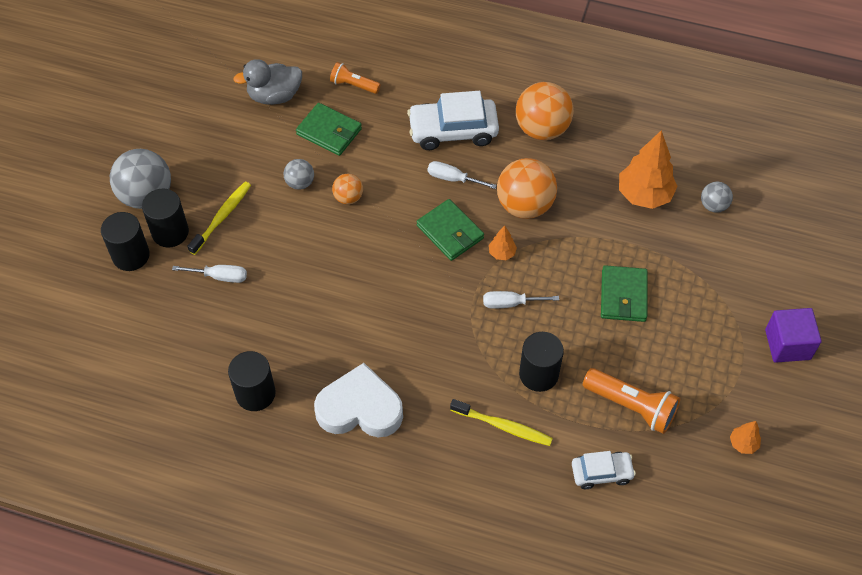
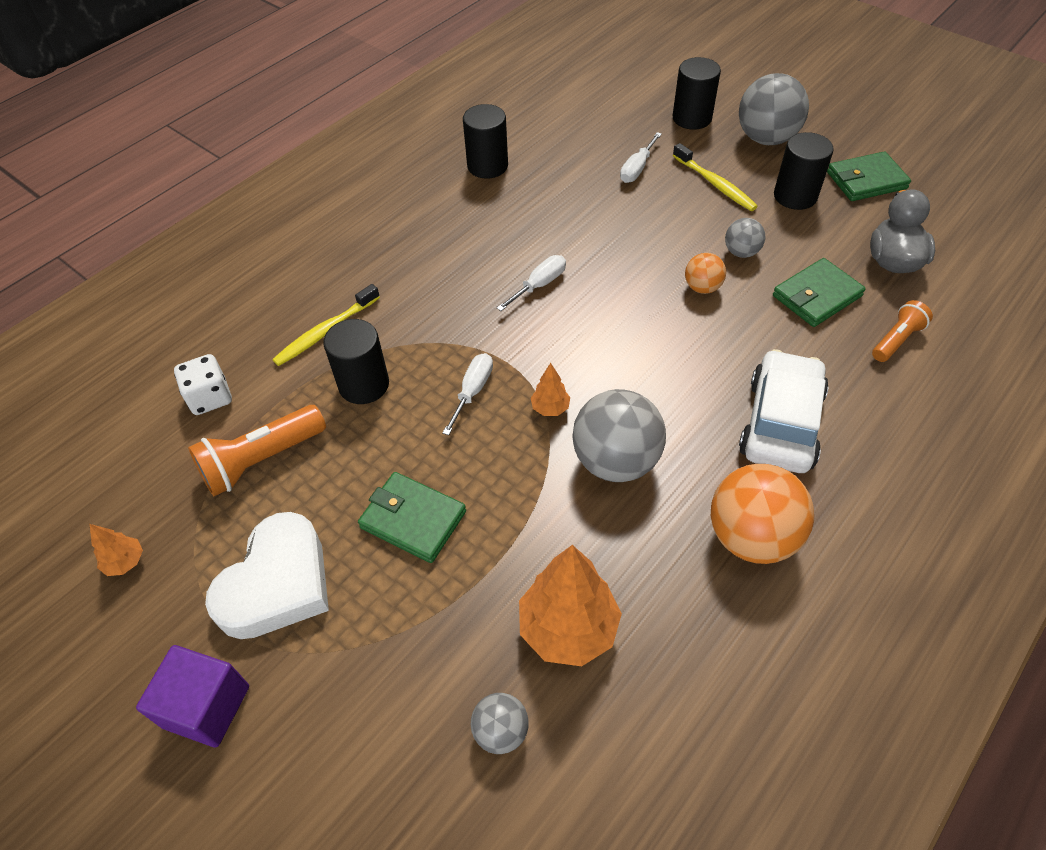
camera: 115 degrees right, 5 degrees down
(170, 232) = (710, 146): black cylinder -> black cylinder (795, 196)
(360, 408) = (424, 229): white heart -> white heart (277, 584)
(450, 232) = (608, 366): green wallet -> green wallet (866, 180)
(453, 178) = (693, 396): white screwdriver -> white screwdriver (539, 285)
(524, 205) = (616, 461): orange ball -> grey ball
(601, 473) = (210, 397): white car -> white dice

